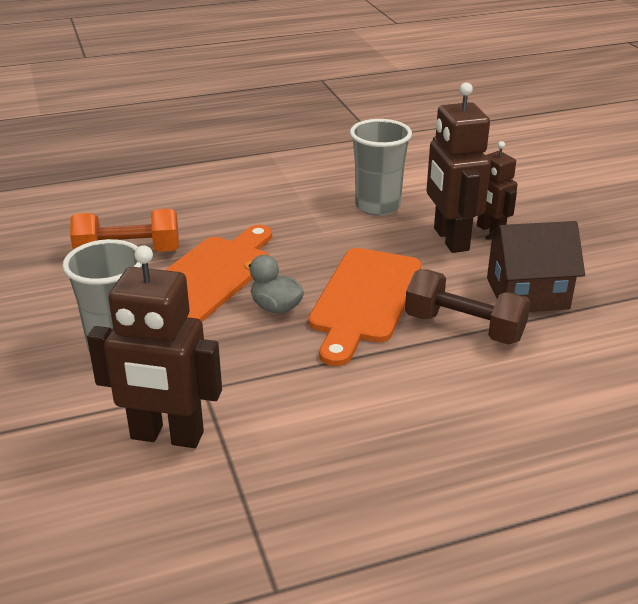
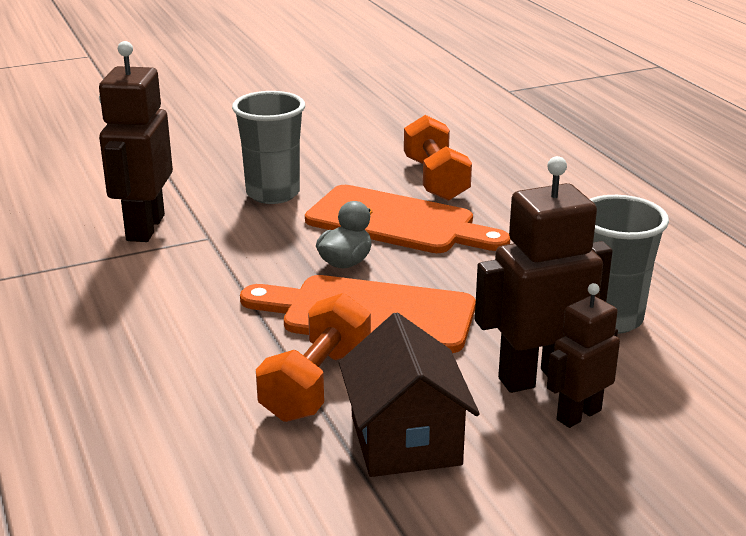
camera: 85 degrees right, 5 degrees down
(464, 327) = (316, 384): brown dumbbell -> orange dumbbell

